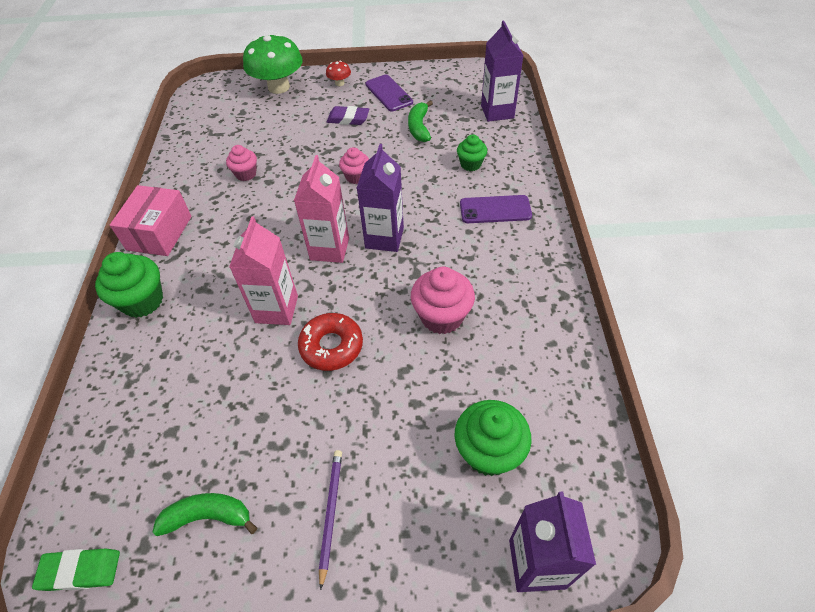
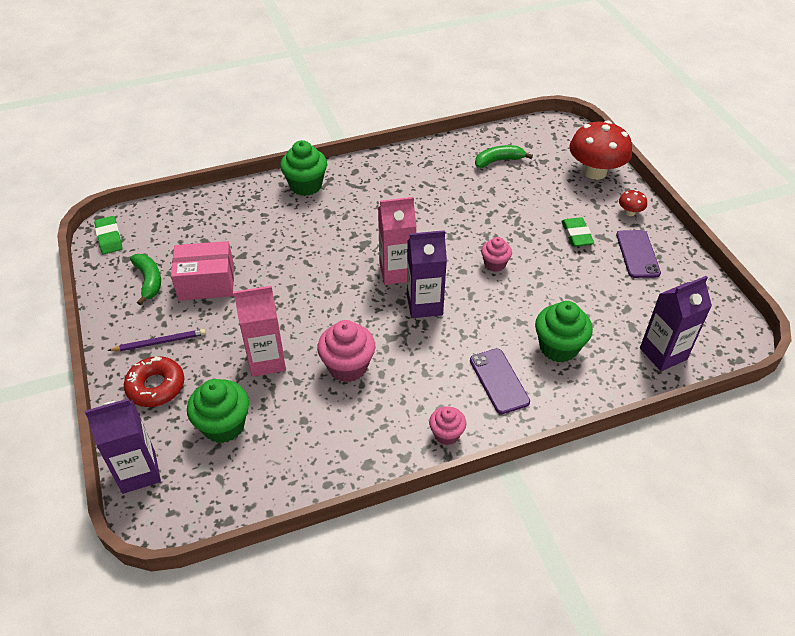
camera: 70 degrees right, 5 degrees down
(159, 233) = (374, 168): pink box -> pink box (206, 282)
(246, 174) = (462, 192): pink cupcake -> pink cupcake (446, 434)
(276, 309) = (322, 259): pink carton -> pink carton (267, 360)
(279, 87) = (595, 172): green mushroom -> red mushroom
(331, 346) = (296, 303): red donut -> red donut (156, 386)
(348, 119) = (576, 235): purple eraser -> green eraser
(388, 93) = (637, 254): purple phone -> purple phone turned 45 degrees counterclockwise
(419, 127) = (595, 292): green banana -> green banana (498, 161)
(470, 164) = (558, 347): green cupcake -> green cupcake, size x1.65

